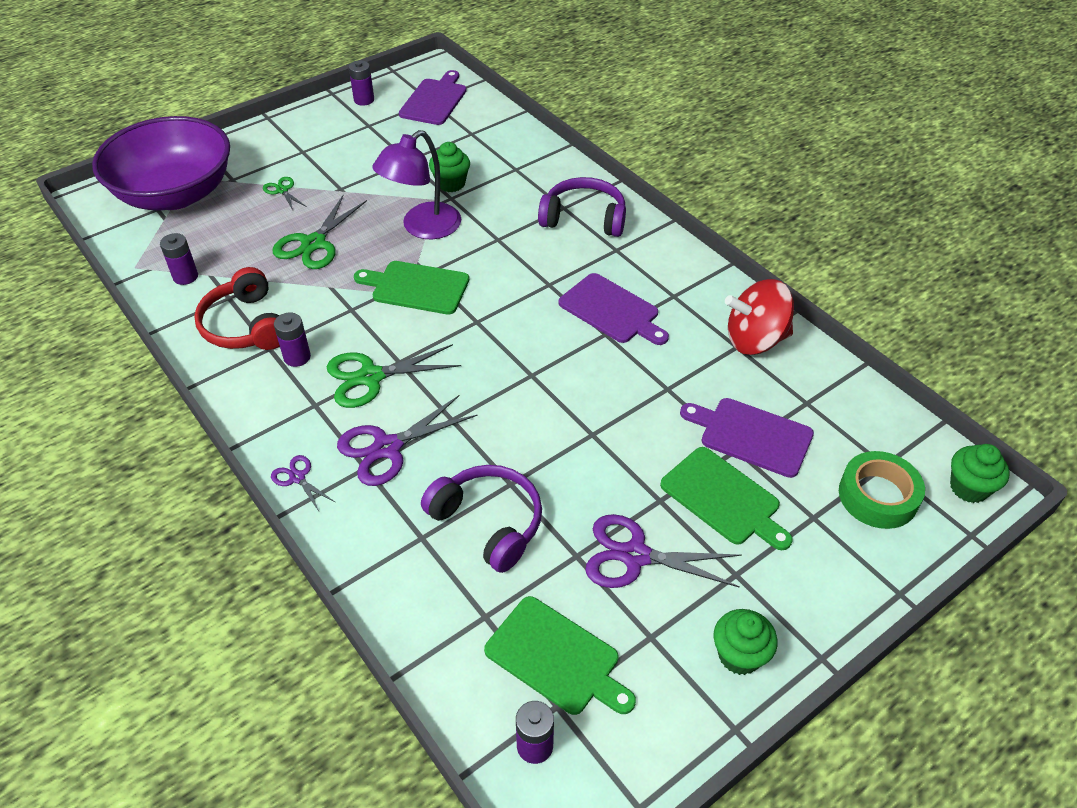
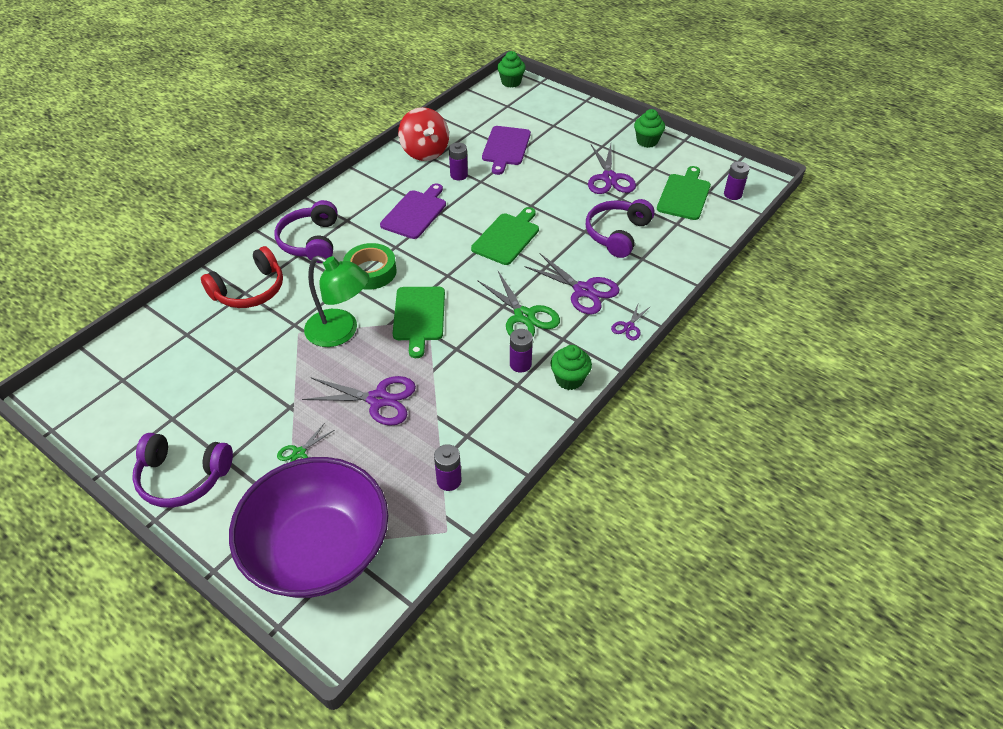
camera: 105 degrees left, 0 degrees up
(245, 325) = (497, 410): red headphones -> red headphones (249, 290)
(299, 130) = (183, 477): none -> purple headphones
(313, 243) = (378, 400): green scissors -> purple scissors
(364, 100) = (118, 437): purple battery -> purple battery (459, 175)
(422, 228) = (341, 332): purple lamp -> green lamp
(434, 100) = (122, 376): purple cutting board -> none
(451, 184) = (272, 329): green cupcake -> green cupcake (569, 379)
(723, 498) = (555, 153): green cutting board -> green cutting board (507, 237)
(878, 496) = (529, 107): green tape -> green tape (371, 271)

